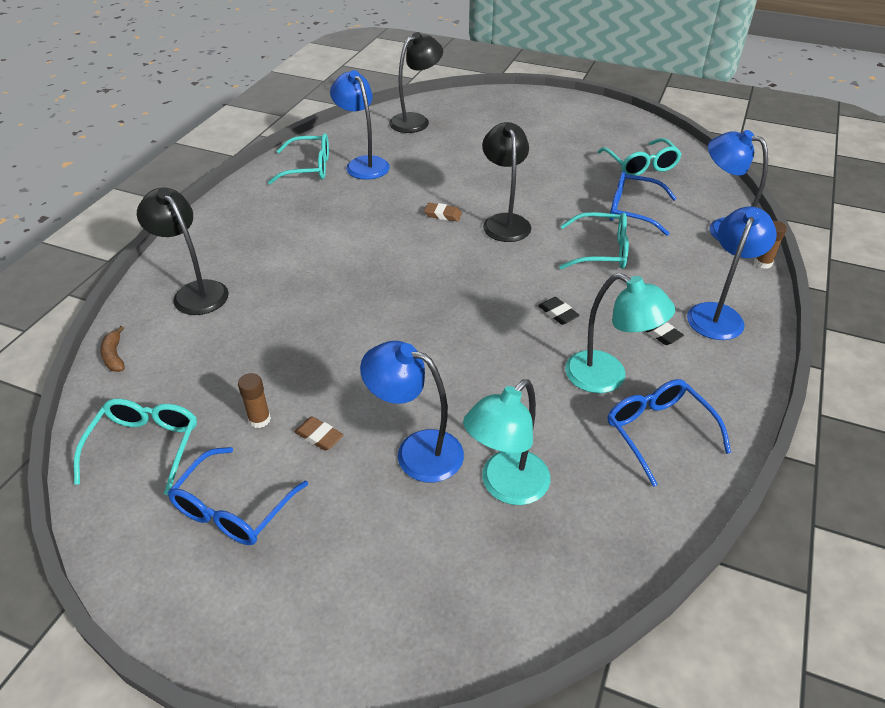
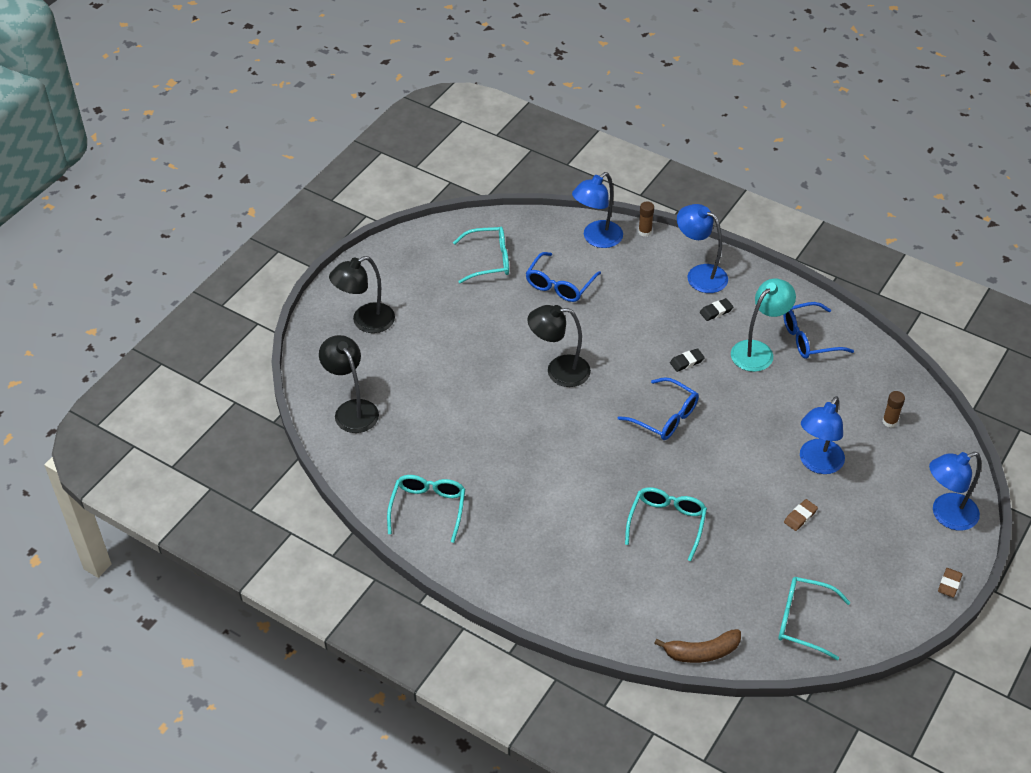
camera: 80 degrees left, 5 degrees up
(114, 356) = (702, 652): brown banana -> brown banana, size x1.61
(195, 292) = (623, 599): black lamp -> black lamp (365, 322)
(233, 509) = (861, 566): blue glasses -> blue glasses (665, 417)
(259, 419) = (781, 551): brown glue stick -> brown glue stick (889, 421)
(363, 164) = (432, 462): blue lamp -> blue lamp (946, 515)
(443, 215) = (538, 411): brown eraser -> brown eraser (949, 584)
(506, 487) = (849, 422): turquoise lamp -> none
(602, 251) = (613, 318): turquoise glasses -> turquoise glasses (667, 523)

